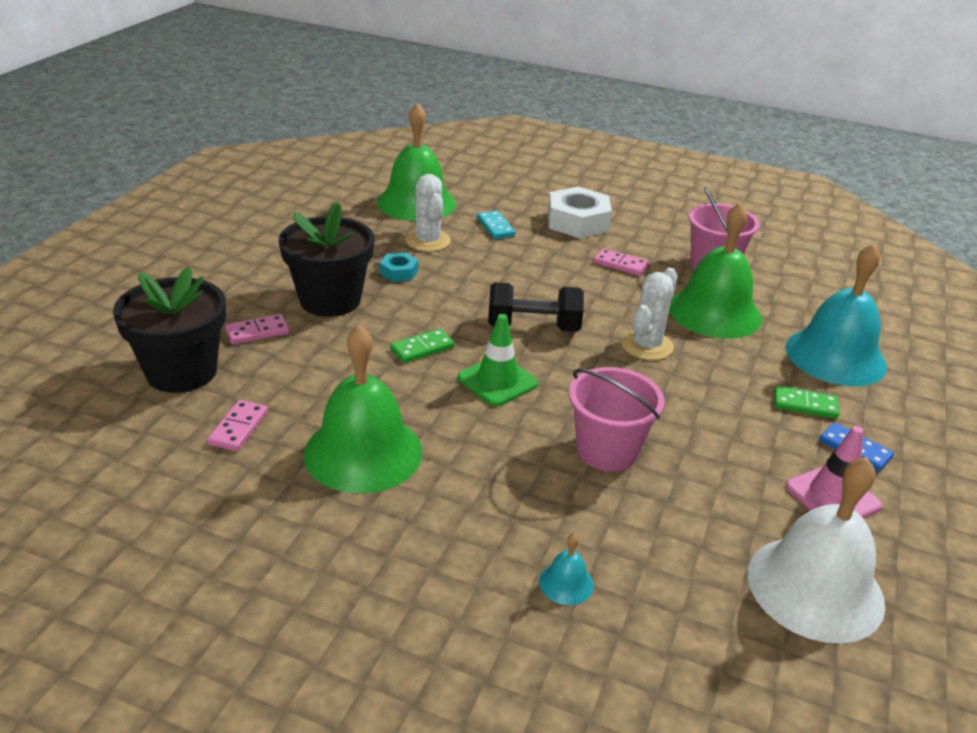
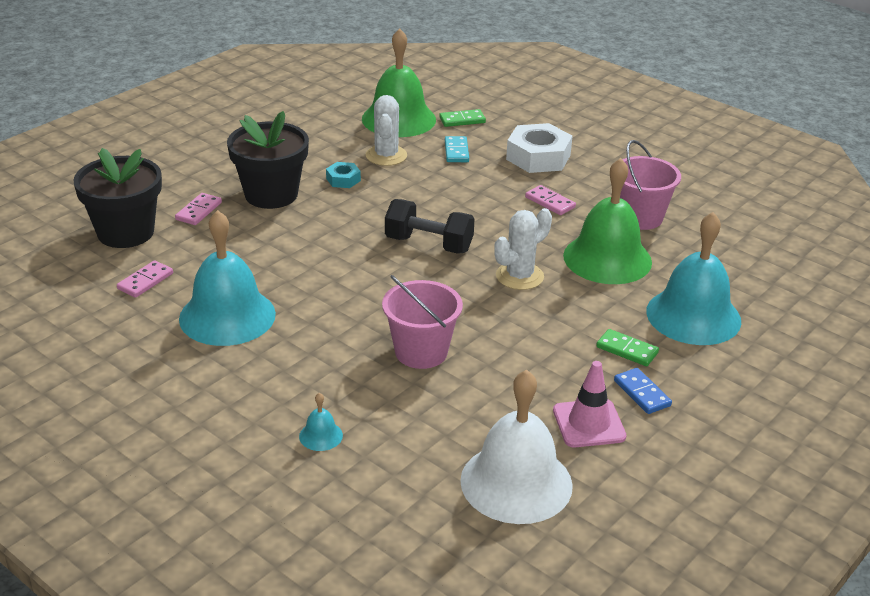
camera: 20 degrees right, 0 degrees up
(257, 332) = (199, 211): pink domino -> pink domino turned 60 degrees counterclockwise
(363, 452) = (227, 316): green bell -> turquoise bell
(422, 348) = (322, 246): green domino -> green domino (462, 120)
(497, 381) = (368, 282): green traffic cone -> none

